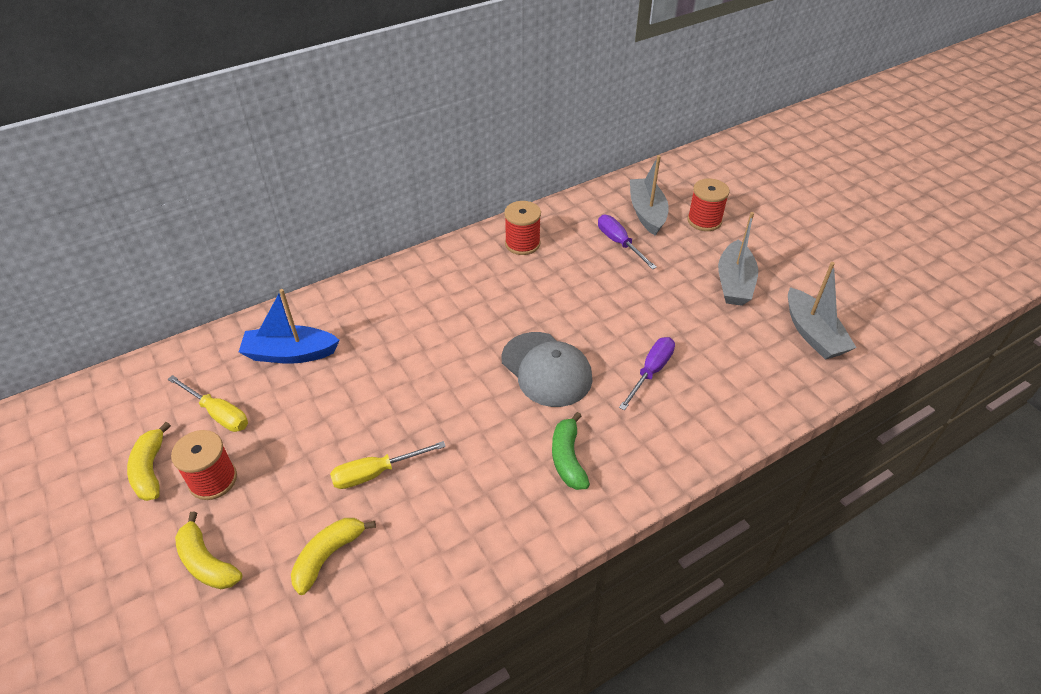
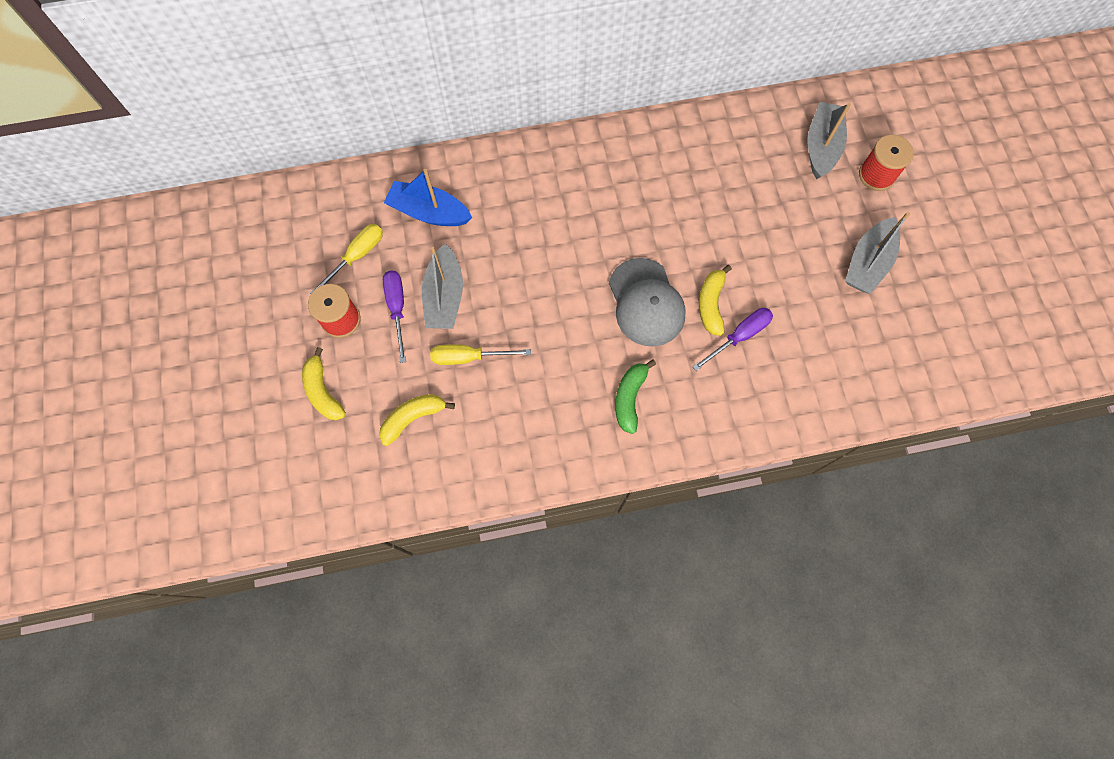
camera: 20 degrees right, 25 degrees up
(150, 470) = (295, 293): yellow banana -> yellow banana (711, 304)
(218, 414) = (357, 256): yellow screwdriver -> yellow screwdriver turned 105 degrees counterclockwise
(522, 244) = (679, 149): red spool -> none
(619, 243) = (775, 177): purple screwdriver -> purple screwdriver (397, 308)
(813, 334) = (914, 346): grey boat -> grey boat (444, 296)

